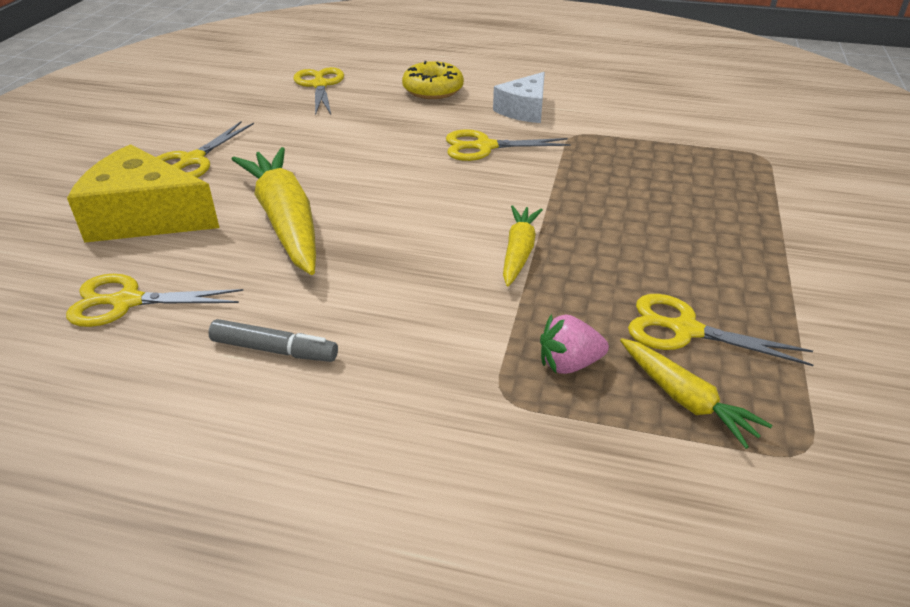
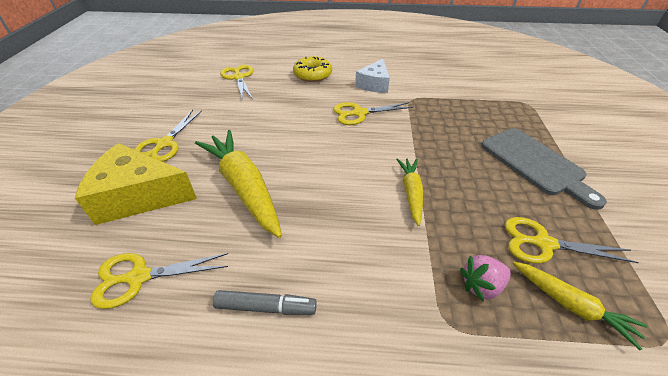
camera: 10 degrees left, 5 degrees up
(728, 236) = (535, 163): none -> grey cutting board

